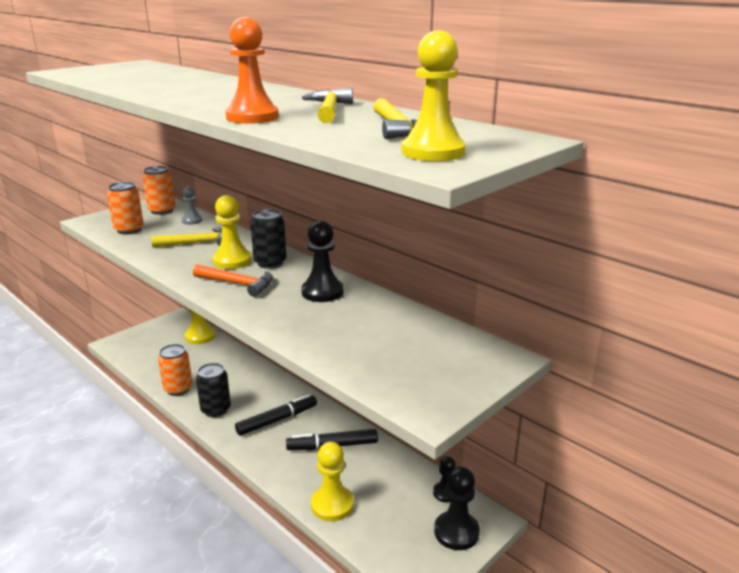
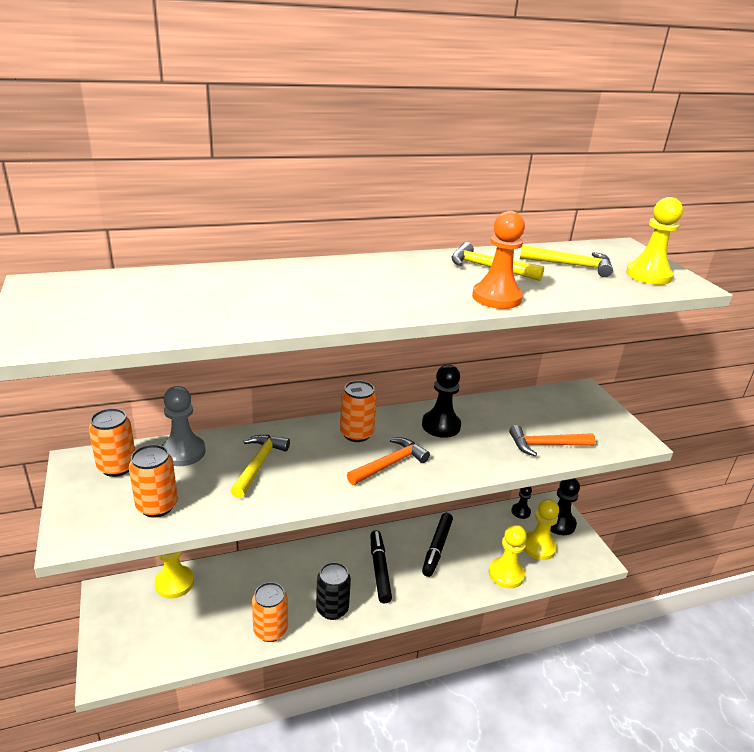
camera: 65 degrees left, 5 degrees up
(192, 221) = (183, 452): grey pawn -> grey pawn, size x1.67
(232, 261) = (331, 453): yellow pawn -> yellow pawn (538, 547)
(270, 263) = (356, 434): black can -> orange can
(347, 350) = (546, 445): none -> orange hammer

